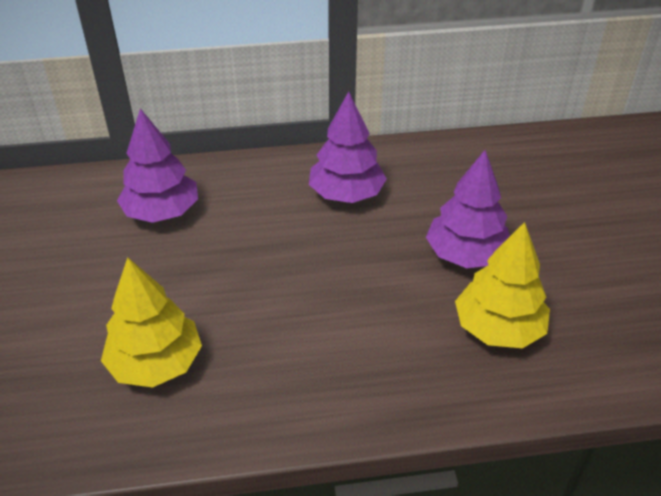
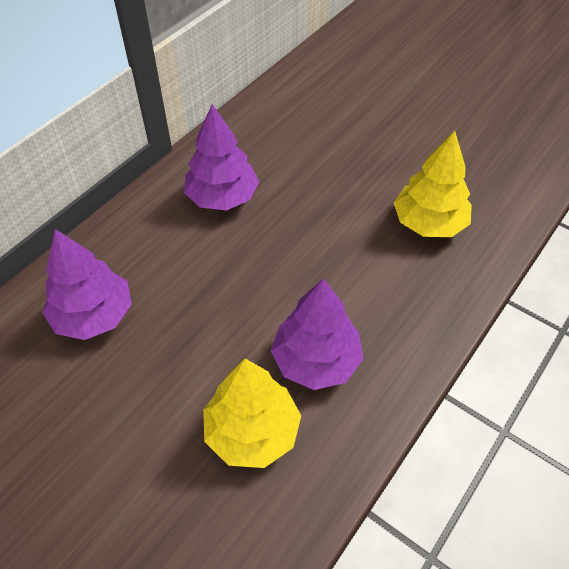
camera: 45 degrees left, 10 degrees up
(466, 255) = (354, 187): purple tree -> purple tree (316, 360)

